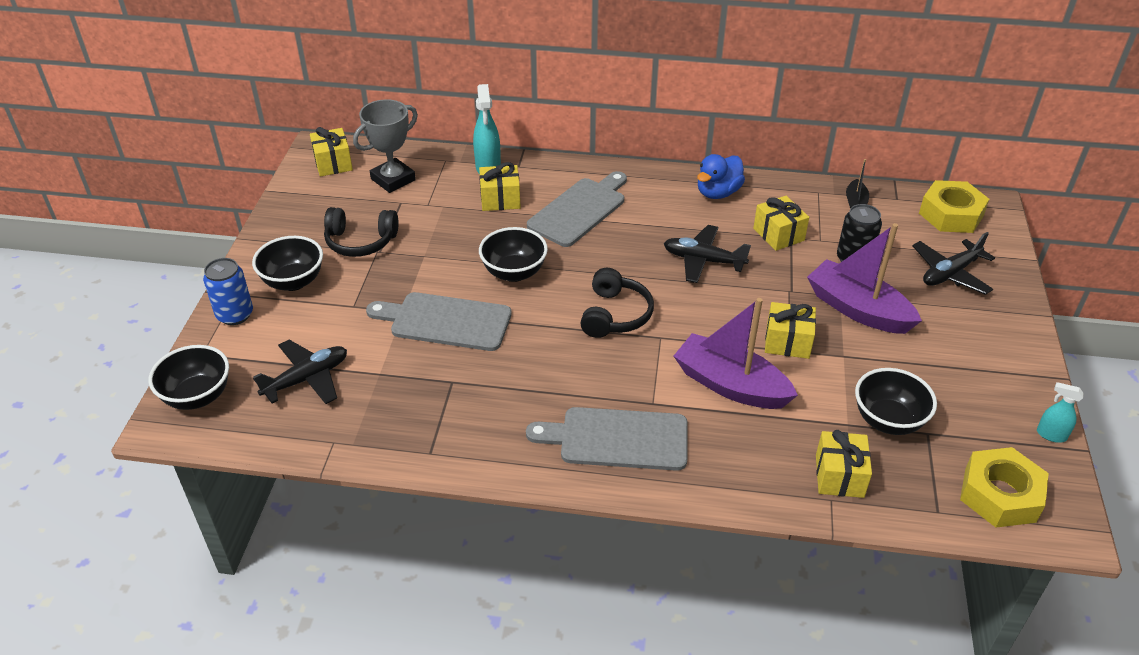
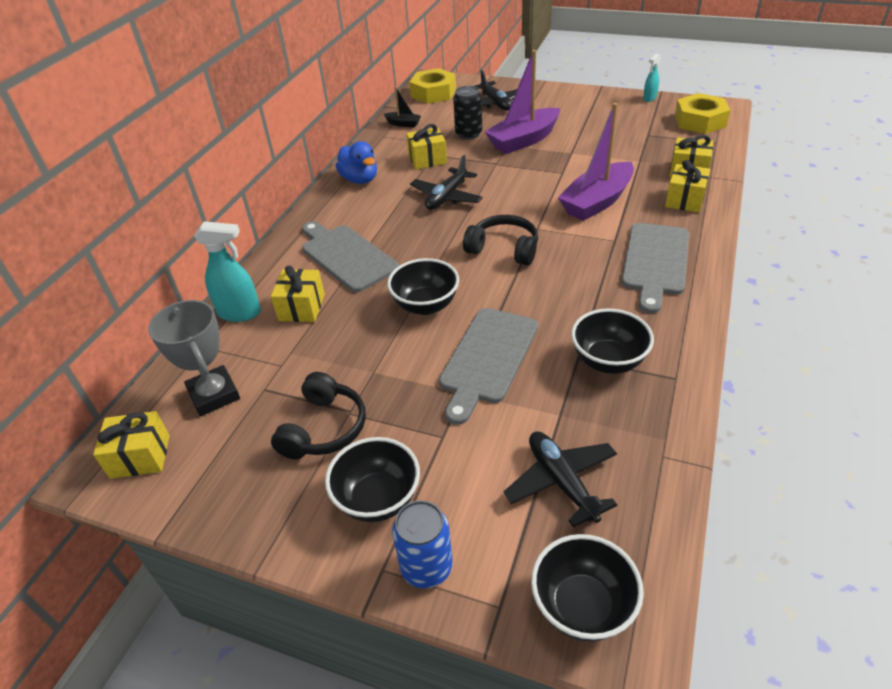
camera: 75 degrees left, 0 degrees up
(787, 342) = (553, 172): yellow gift -> yellow gift (685, 200)
(888, 420) = (636, 146): black bowl -> black bowl (608, 361)

